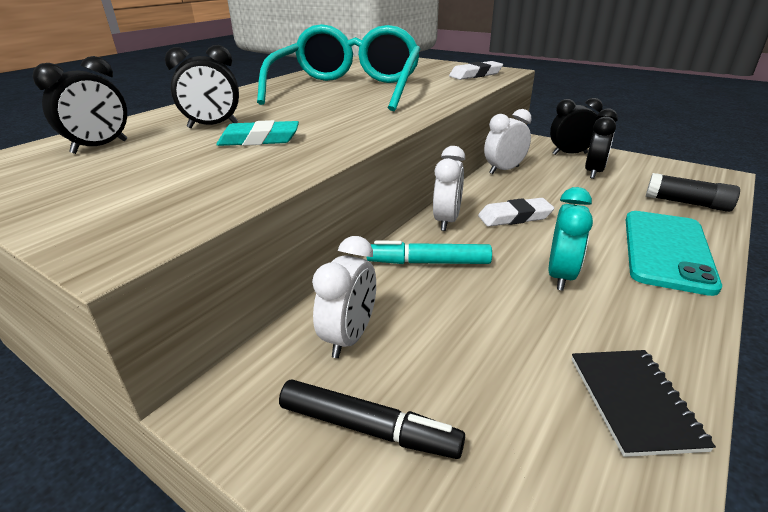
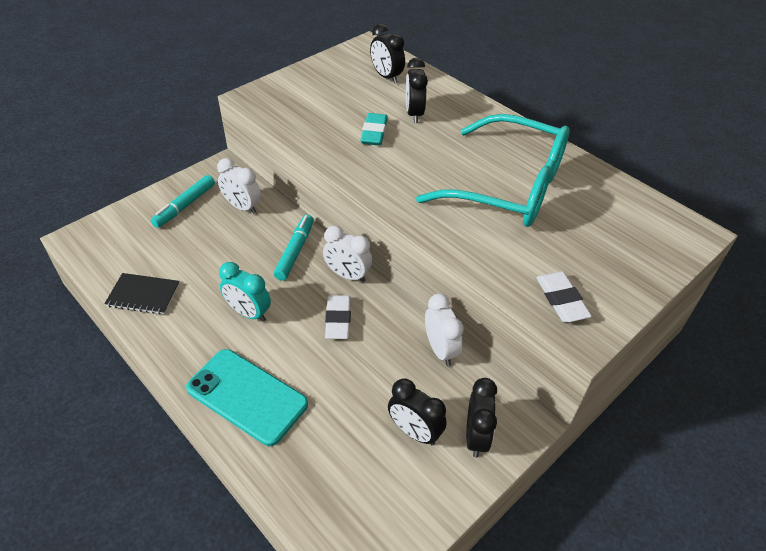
camera: 100 degrees right, 15 degrees up
(368, 428) = (185, 206): black marker -> turquoise marker
(687, 203) = (314, 475): black glue stick -> none

